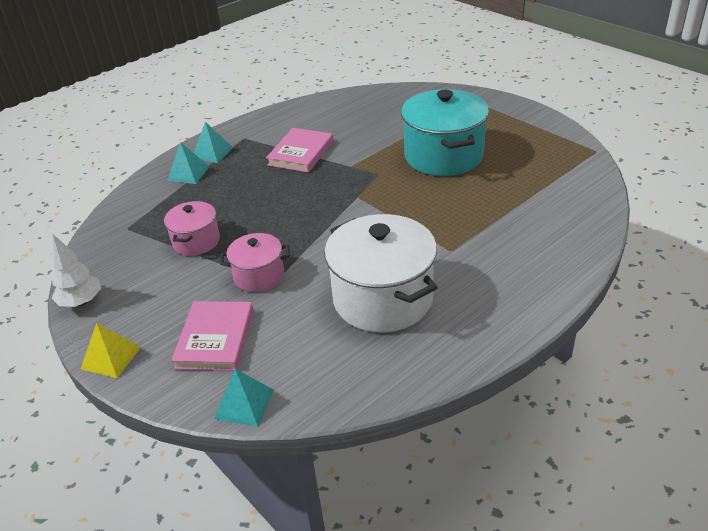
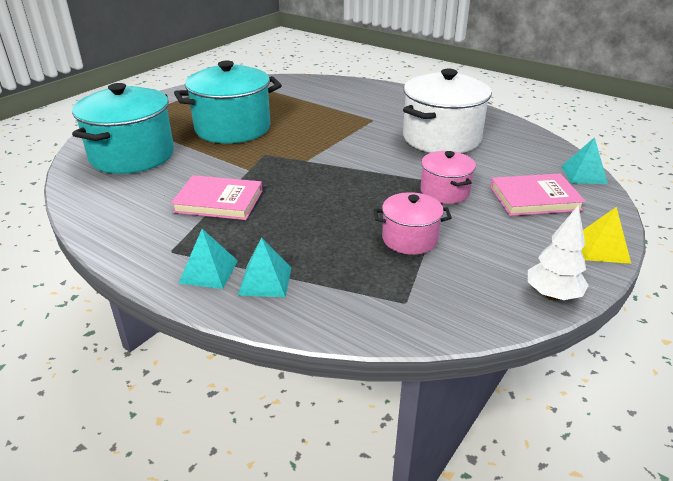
camera: 105 degrees left, 5 degrees down
(396, 111) = (132, 156): none -> turquoise pot

